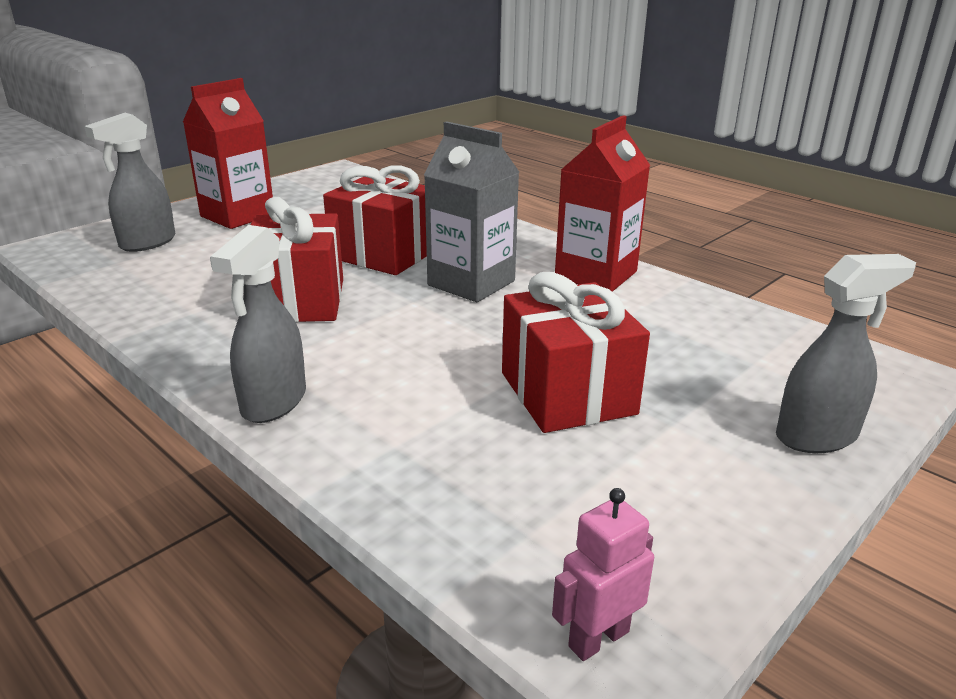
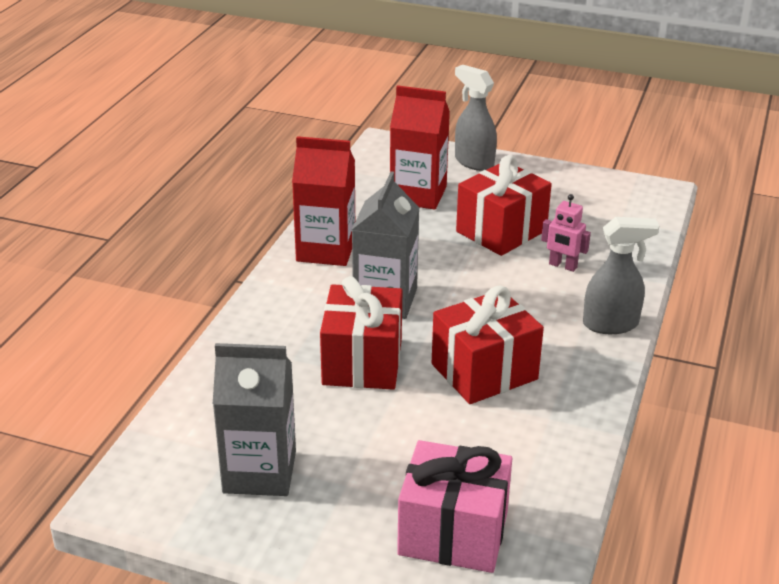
camera: 115 degrees left, 5 degrees up
(147, 243) = (453, 533): grey spray bottle -> pink gift
(237, 215) = (333, 506): red carton -> red carton (418, 195)
(305, 203) = (259, 472): none -> grey carton
(598, 638) = (656, 195): pink robot -> pink robot (562, 266)

